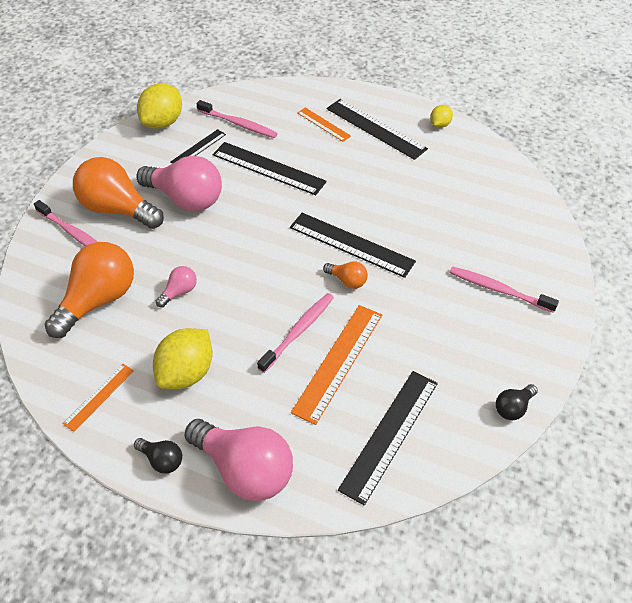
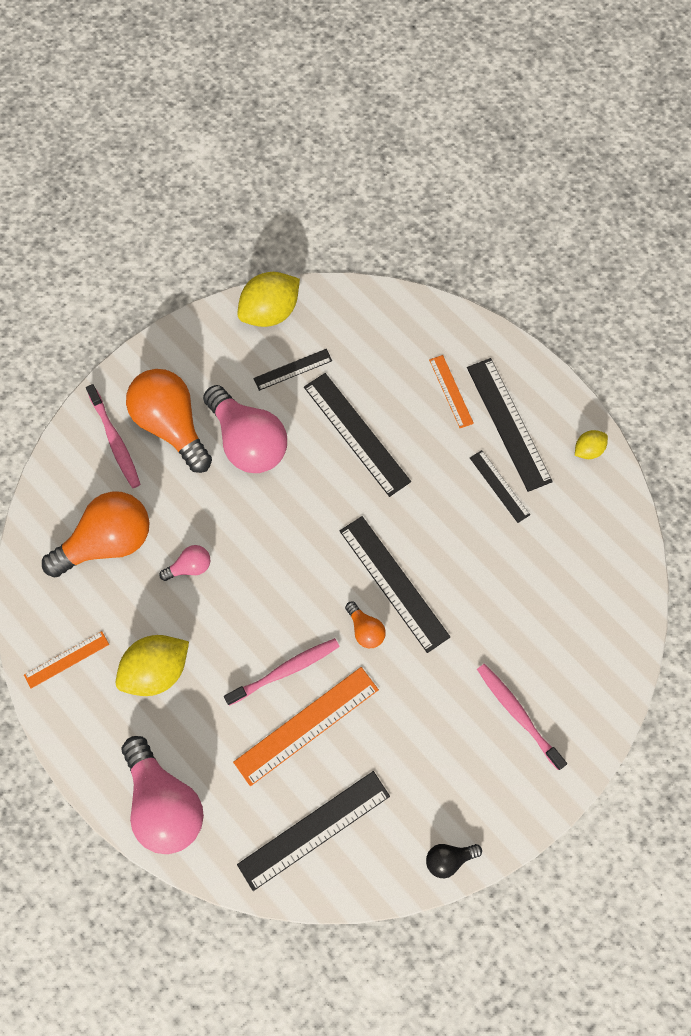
camera: 25 degrees right, 20 degrees up
(162, 460) = (96, 756): black light bulb -> none
(238, 124) = (354, 350): pink toothbrush -> none
(392, 163) = (499, 486): none -> black ruler

